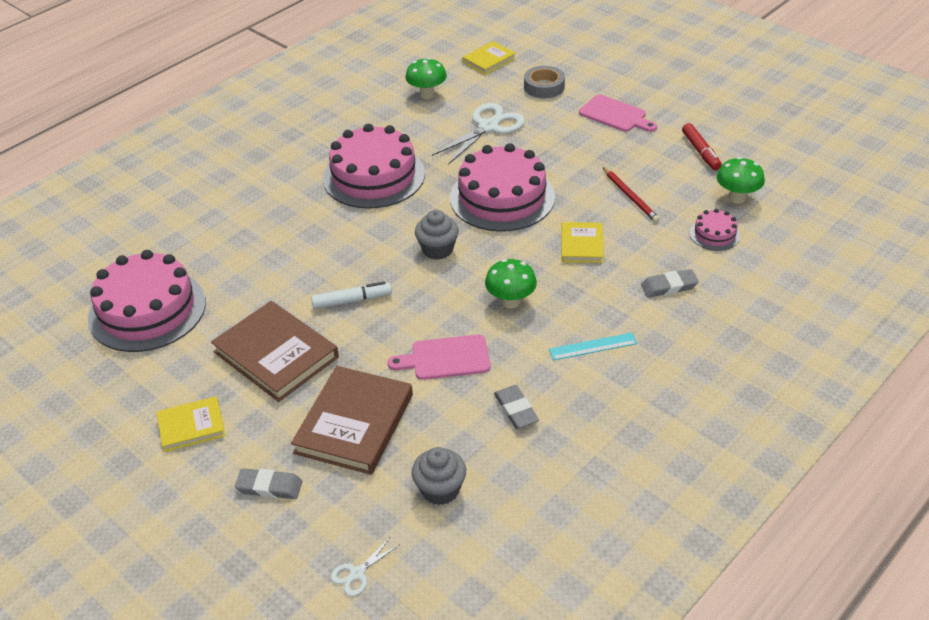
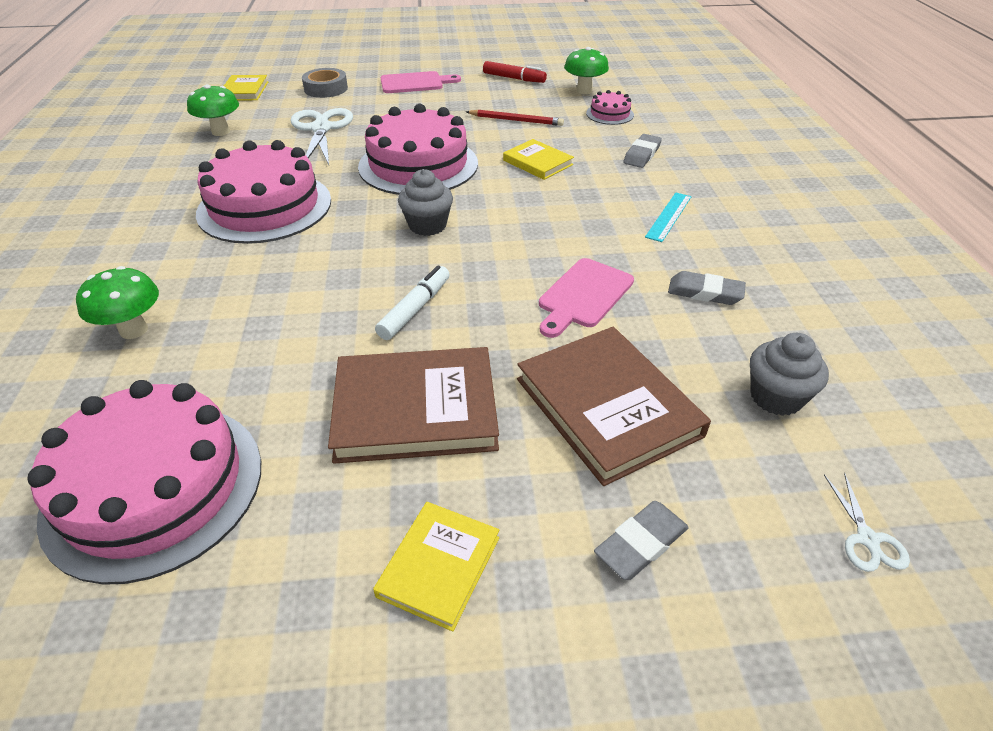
camera: 50 degrees left, 0 degrees up
(510, 302) = (556, 225): green mushroom -> green mushroom (134, 330)

